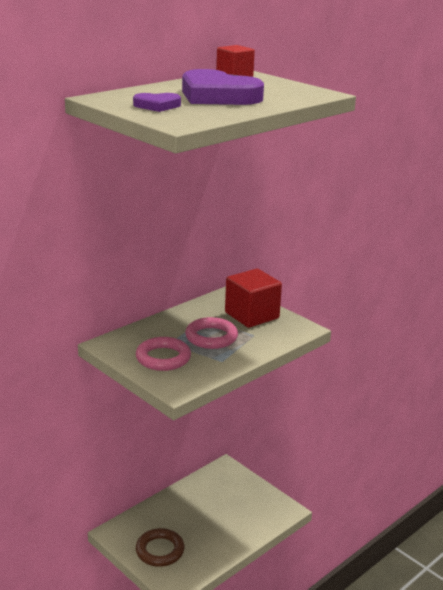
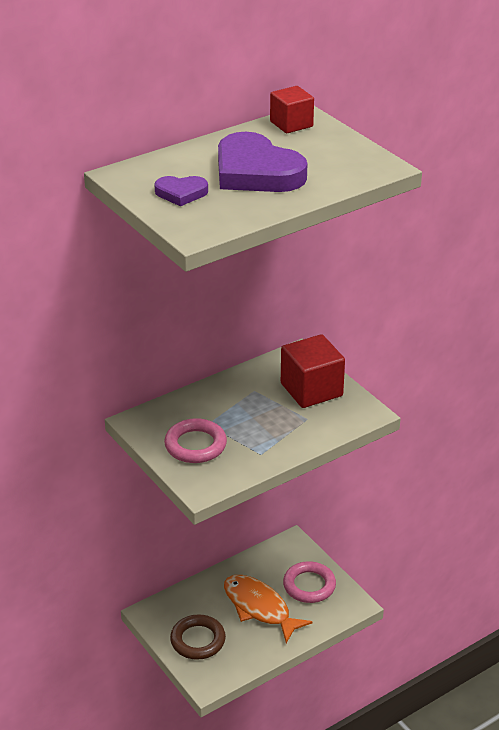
camera: 10 degrees right, 10 degrees up
(208, 519) = (259, 608): none -> orange fish
(211, 337) = (256, 419): pink ring -> pink ring (309, 585)

